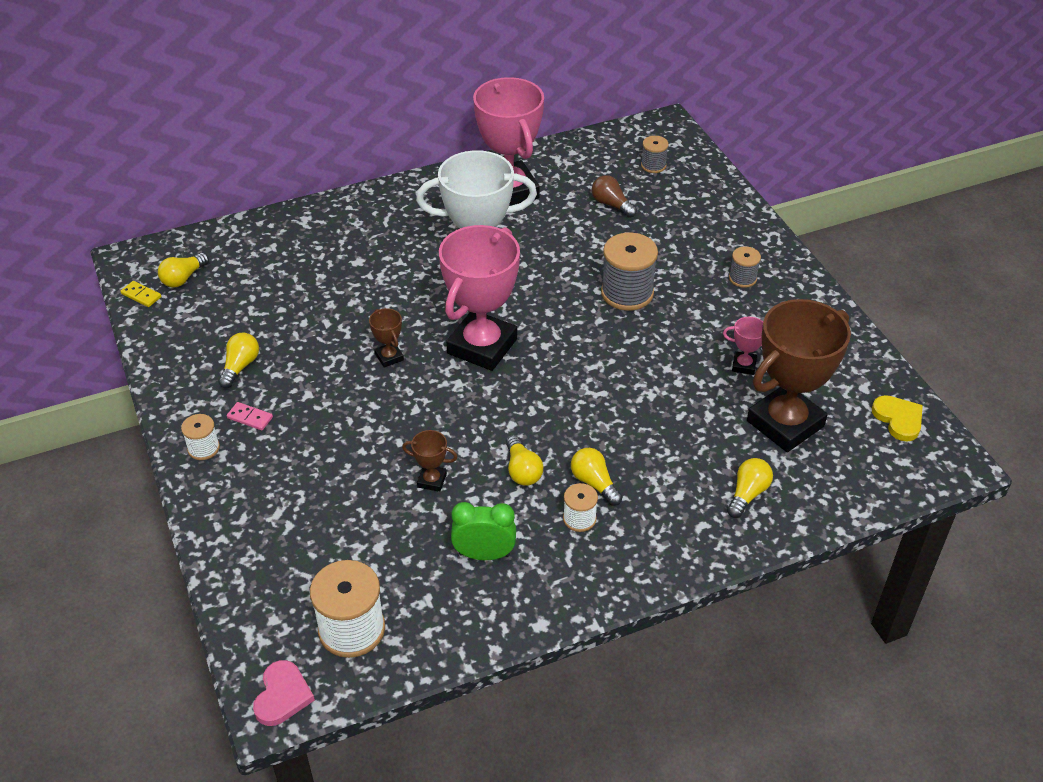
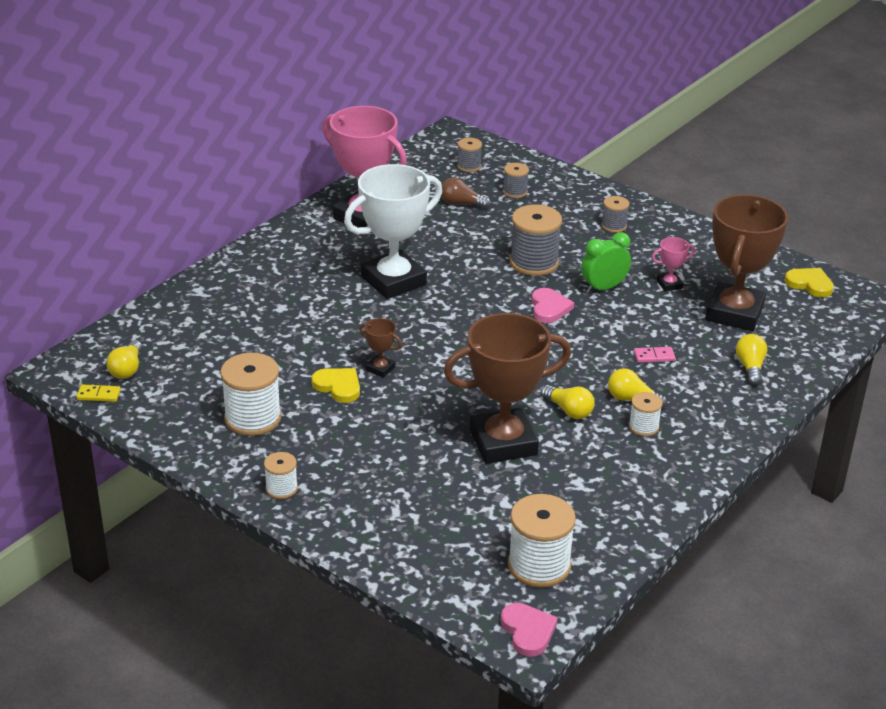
camera: 30 degrees left, 10 degrees down
(240, 366) = (253, 418): yellow light bulb -> white spool
(250, 418) = (301, 452): pink domino -> pink domino (654, 356)
(337, 362) = (338, 386): none -> yellow heart
(432, 480) = (503, 442): brown trophy -> brown trophy, size x2.41
(482, 346) = (452, 336): pink trophy -> none
(484, 554) = (594, 477): green clock -> green clock (603, 288)
(599, 349) = (549, 308): none -> pink heart
(674, 208) = (515, 192): none -> grey spool

